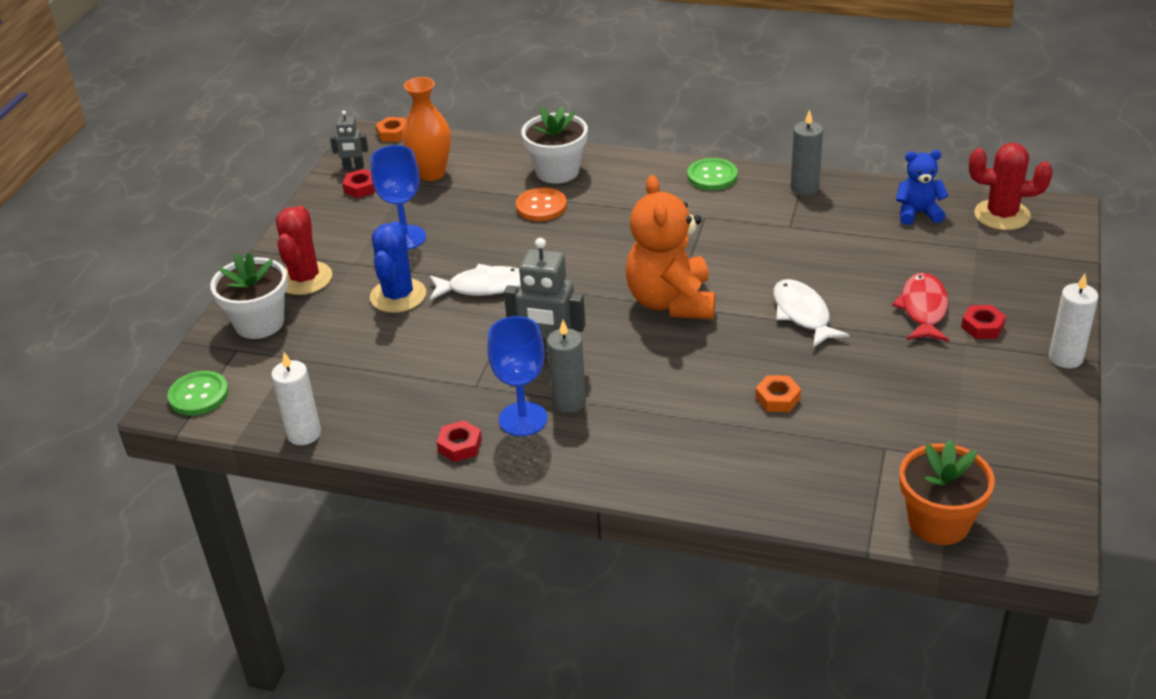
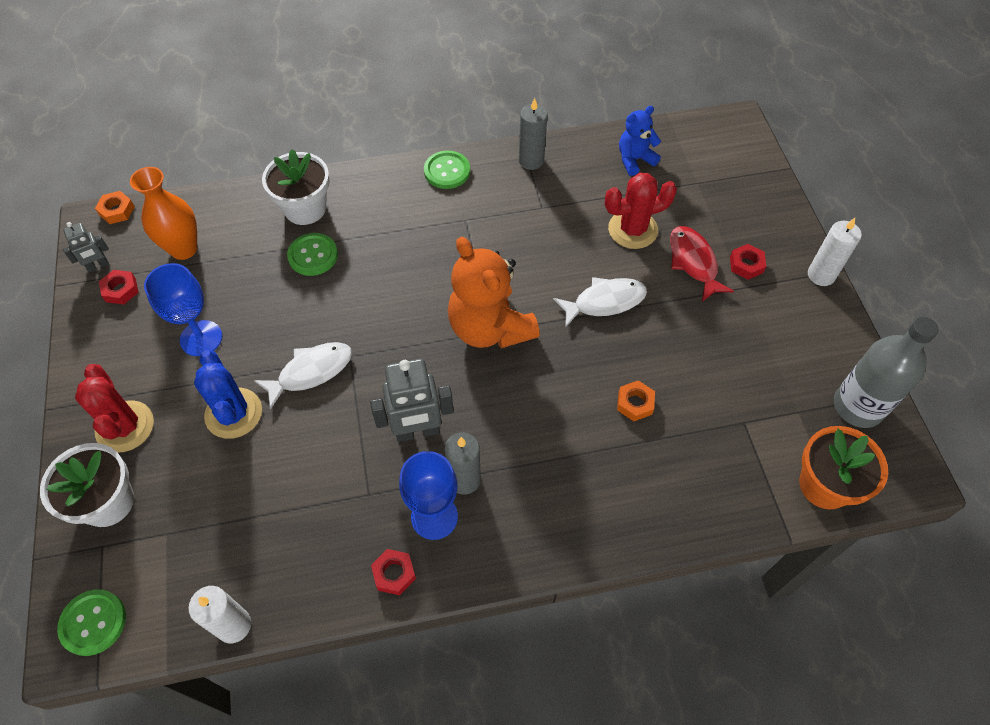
camera: 30 degrees left, 20 degrees up
(541, 206) = (313, 255): orange button -> green button
(802, 314) = (604, 302): white fish -> white fish turned 120 degrees clockwise
(1002, 215) = (698, 141): red cactus -> red cactus (632, 230)
(1026, 474) = (858, 406): none -> grey bottle

